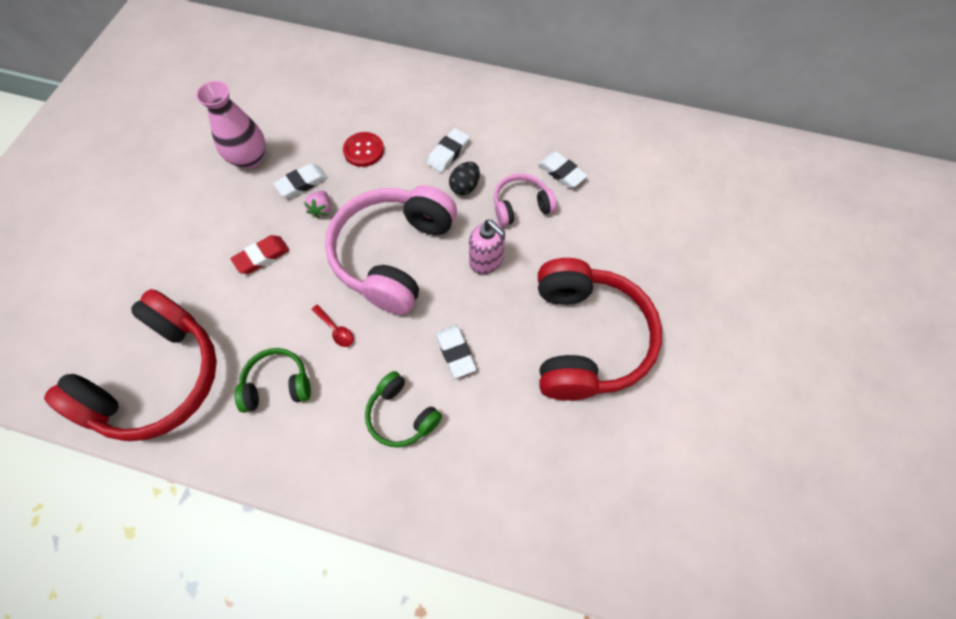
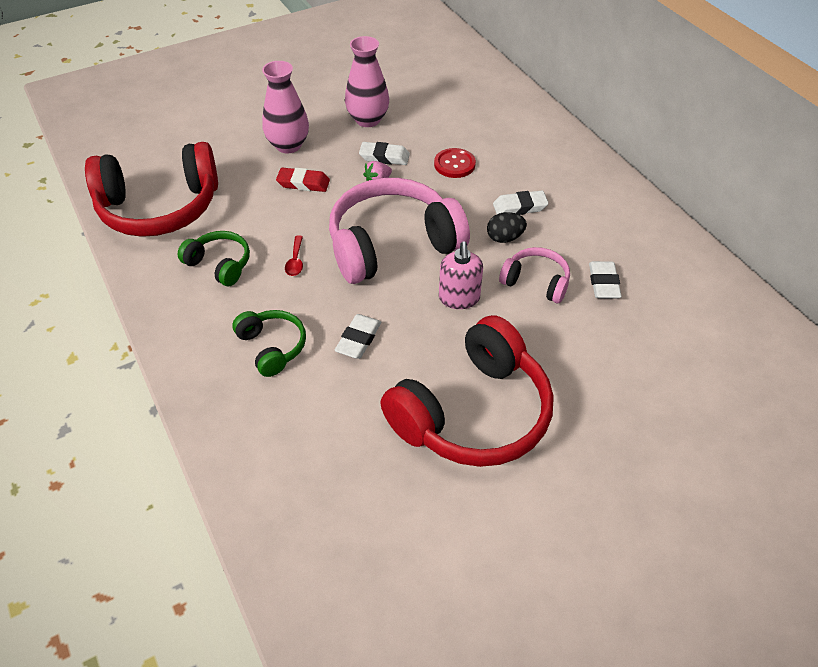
camera: 45 degrees right, 15 degrees down
(207, 231) = (288, 145): none -> pink vase
(401, 415) = (272, 347): green headphones -> green headphones turned 150 degrees clockwise

